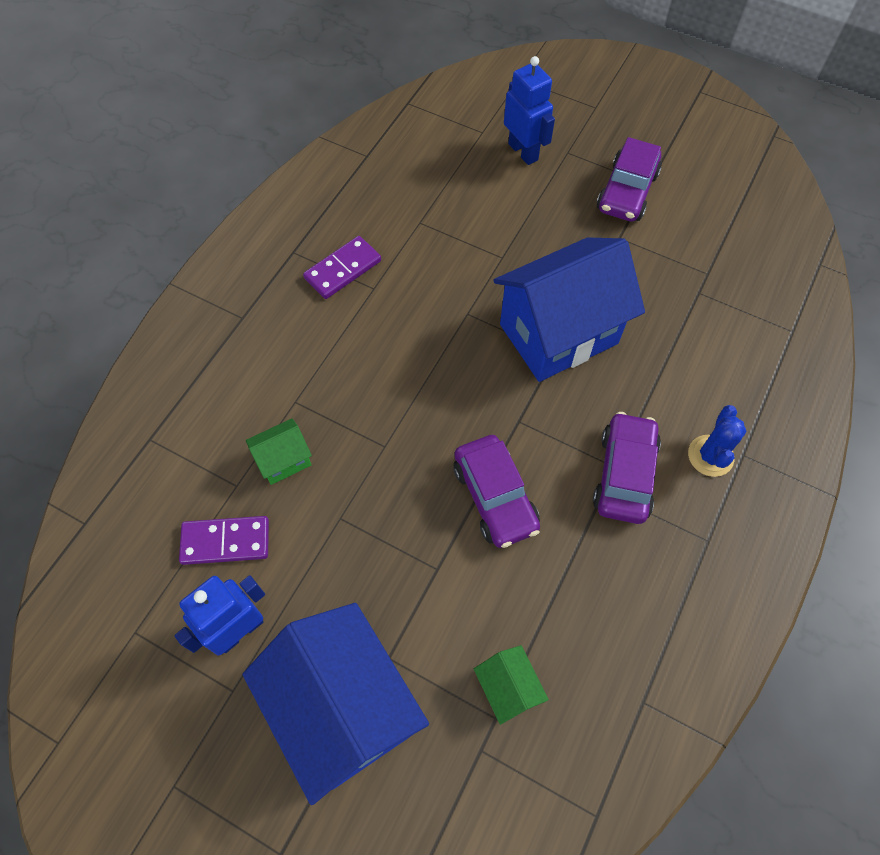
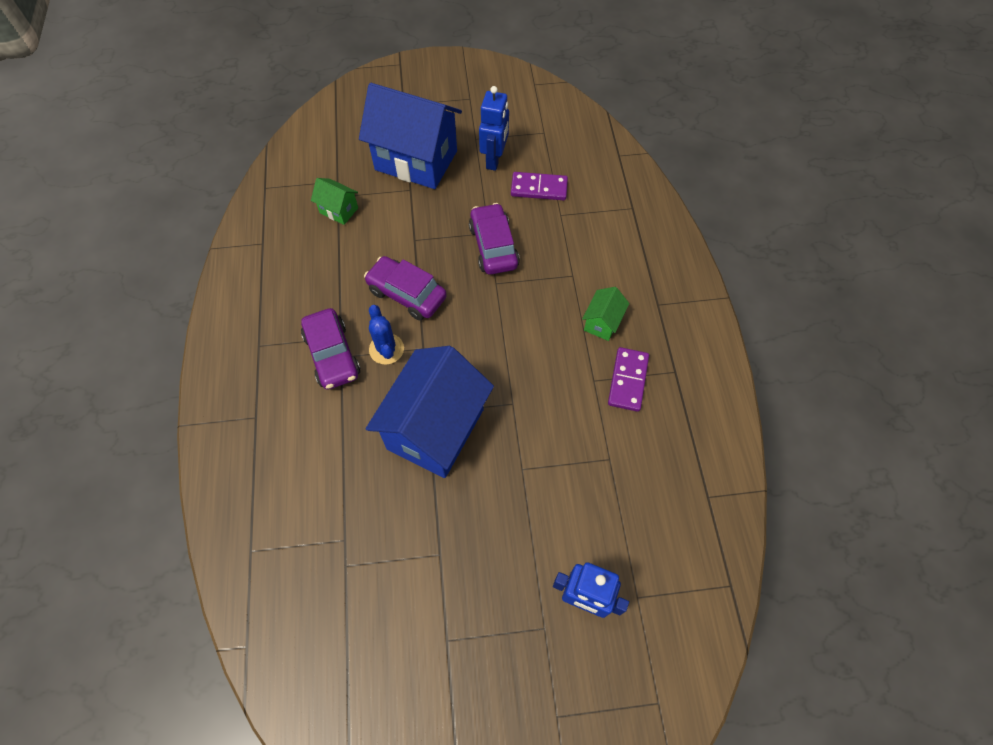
camera: 145 degrees right, 0 degrees up
(225, 542) = (539, 188): purple domino -> purple domino turned 45 degrees clockwise
(284, 460) = (547, 241): green house -> green house (602, 323)
(626, 192) = (461, 614): purple car -> purple car (493, 246)
(710, 456) = (278, 402): blue cactus -> blue cactus (386, 349)

